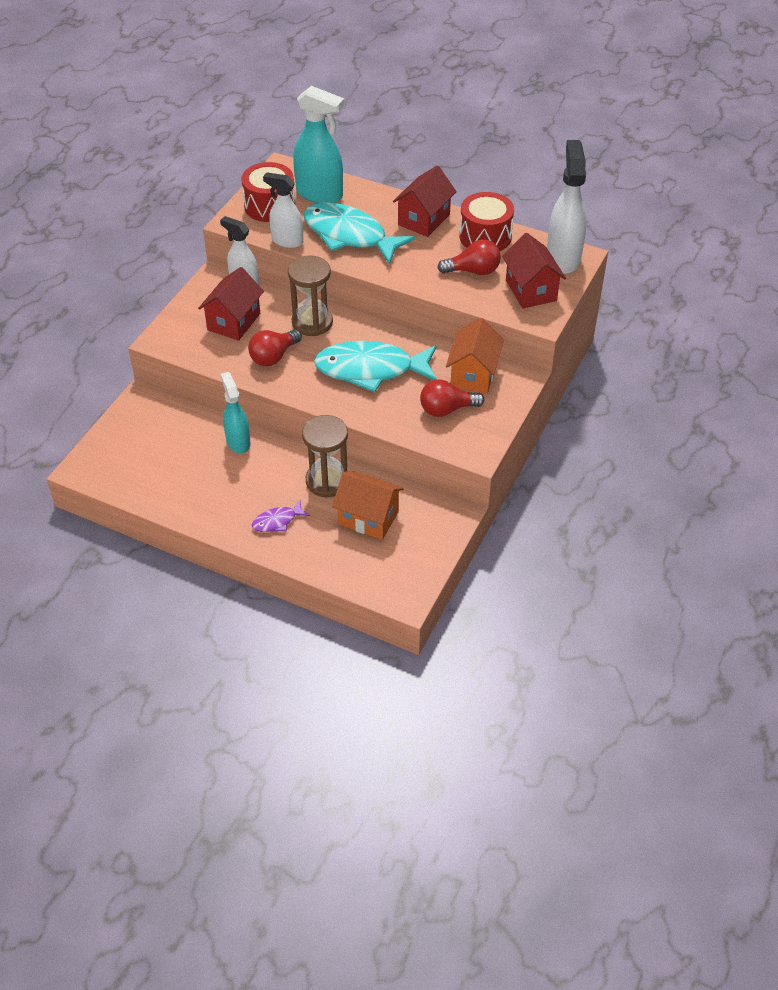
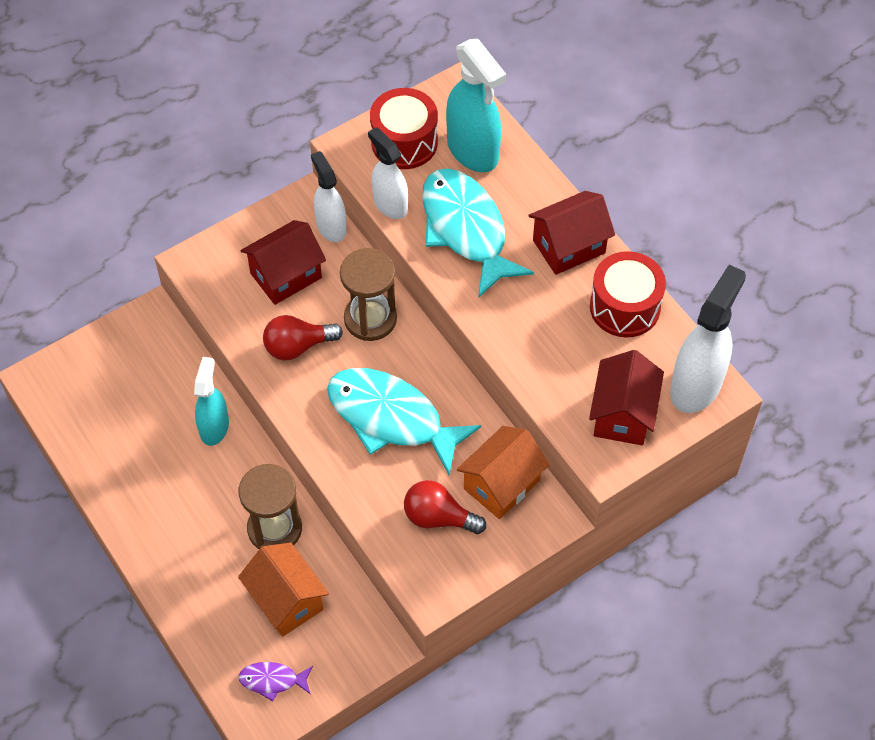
camera: 30 degrees right, 10 degrees up
(277, 521) = (190, 553): purple fish -> purple fish (272, 680)
(473, 271) = (574, 352): red light bulb -> none

